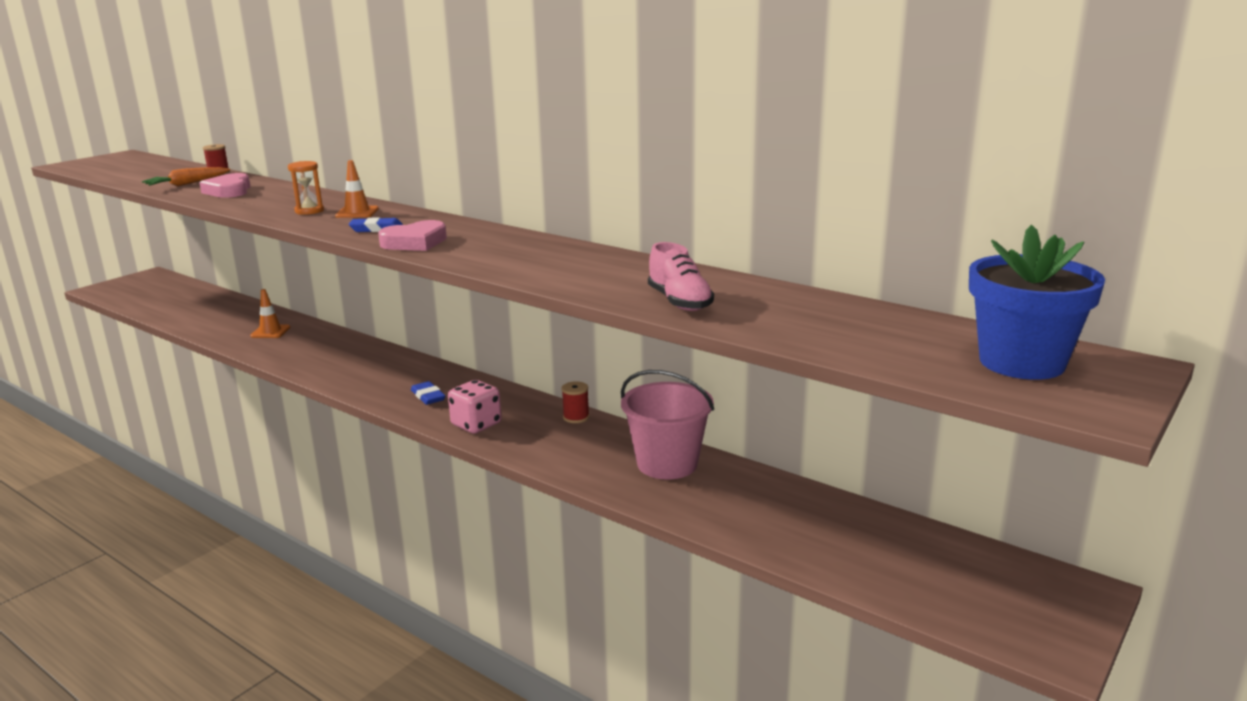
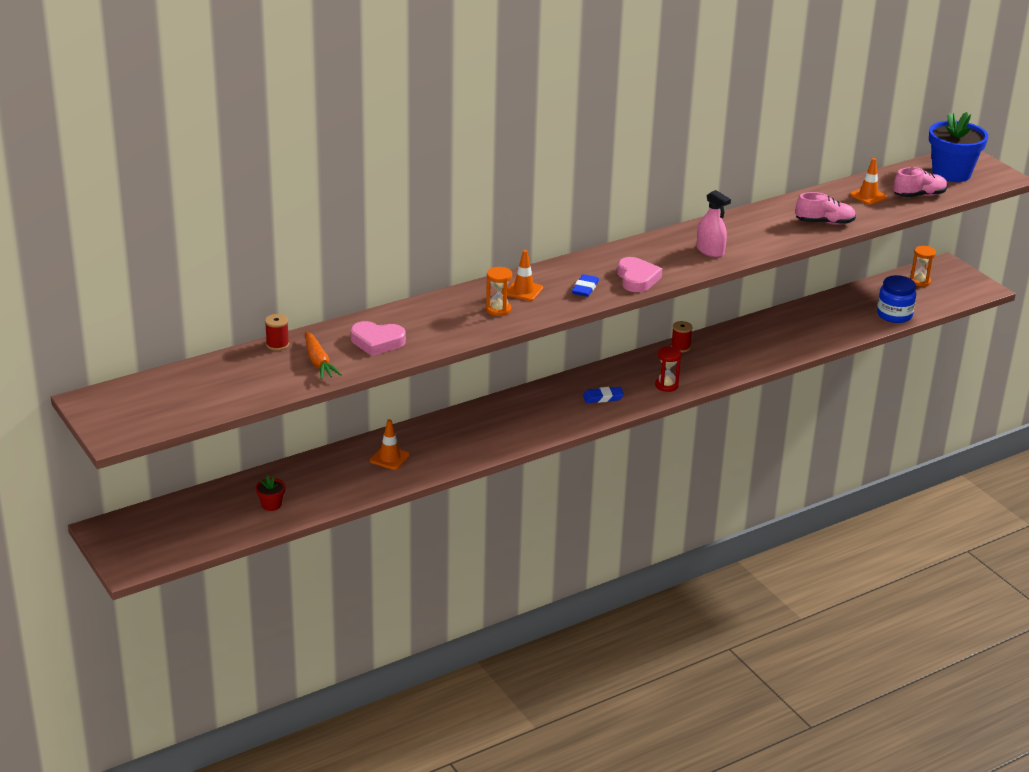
camera: 70 degrees left, 10 degrees up
(186, 309) = (271, 505): none -> red flower pot
(476, 424) = (666, 385): pink dice -> red hourglass
(519, 260) = (710, 251): none -> pink spray bottle
(667, 464) = (766, 332): pink bucket -> none
(817, 316) = (868, 196): none -> orange traffic cone
(830, 561) = (894, 315): none -> blue jar
(879, 348) = (919, 195): none -> pink shoe
(981, 570) = (920, 281): none -> orange hourglass

